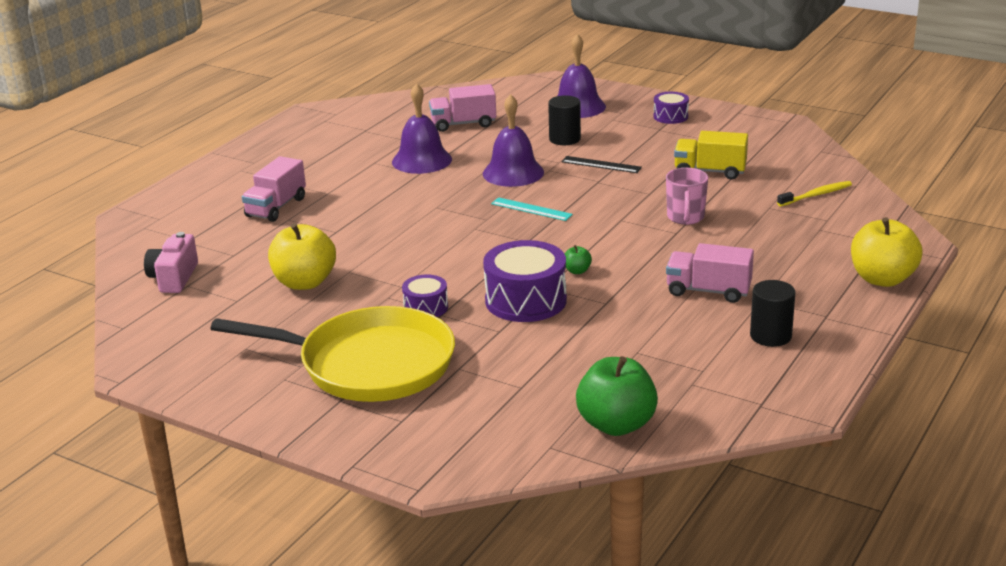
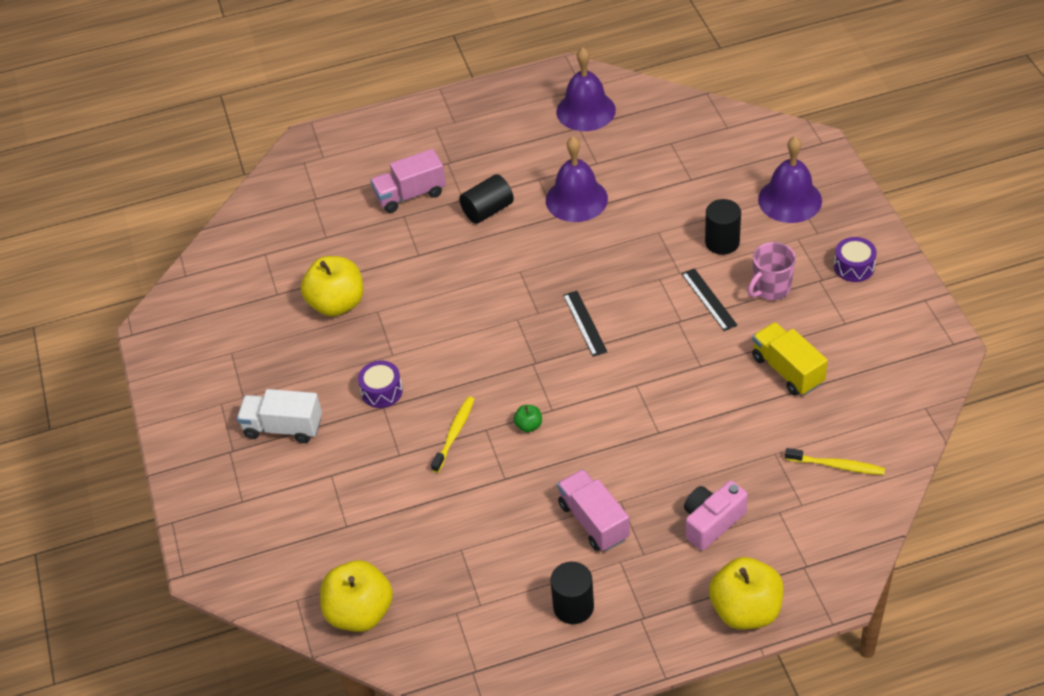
camera: 45 degrees right, 20 degrees up
(174, 278) = (265, 239): pink camera -> pink camera (711, 522)
(358, 190) = (487, 210): none -> black cylinder
(369, 364) = (283, 427): yellow pan -> white truck
(463, 124) = (665, 166): pink truck -> none
(513, 173) = (626, 264): purple bell -> purple bell (586, 111)
(526, 300) = (454, 433): purple drum -> yellow toothbrush
(531, 209) = (584, 323): turquoise ruler -> black ruler
(616, 424) = (360, 612): green apple -> yellow apple
(685, 217) = (689, 418): pink mug -> pink mug (770, 288)

